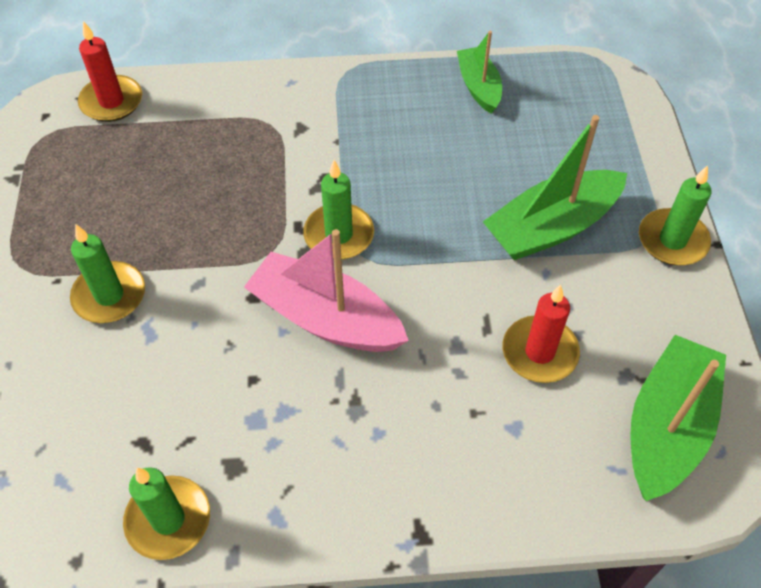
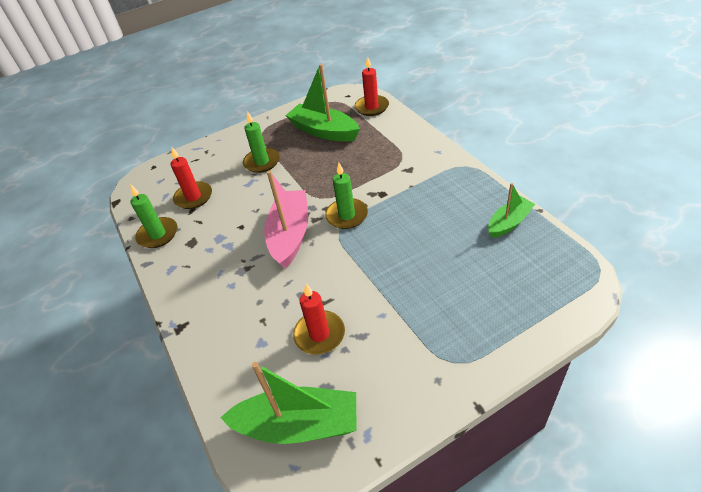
camera: 70 degrees right, 10 degrees down
(111, 431) = (193, 197): none -> red candle
(551, 227) = (420, 303): green boat -> green boat (324, 131)
(672, 240) = (460, 376): green candle -> none

